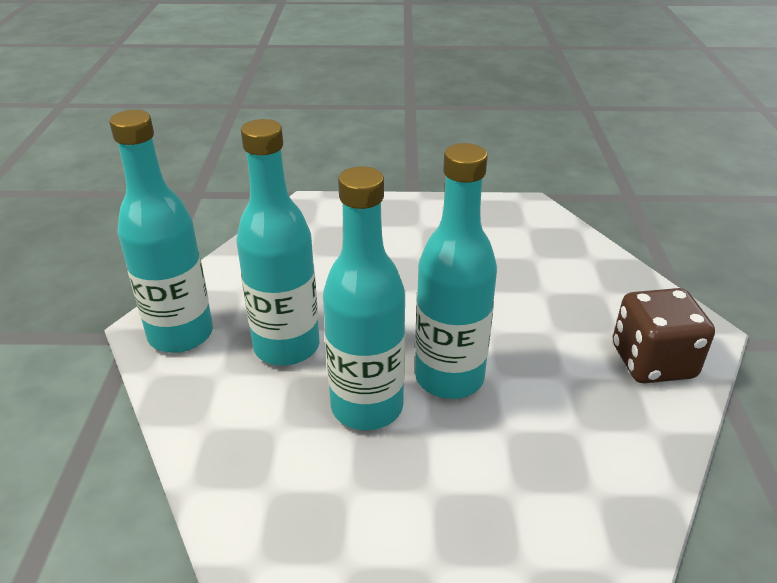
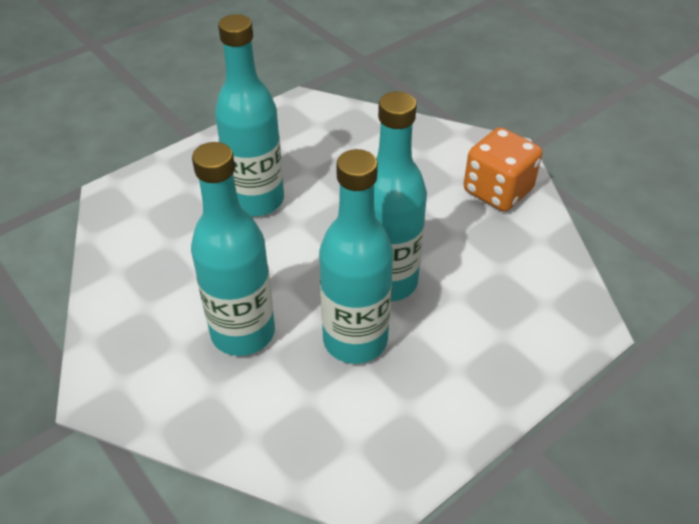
camera: 40 degrees left, 10 degrees up
(181, 334) = (139, 379): turquoise bottle -> turquoise bottle (256, 200)
(652, 362) = (497, 191): brown dice -> orange dice

